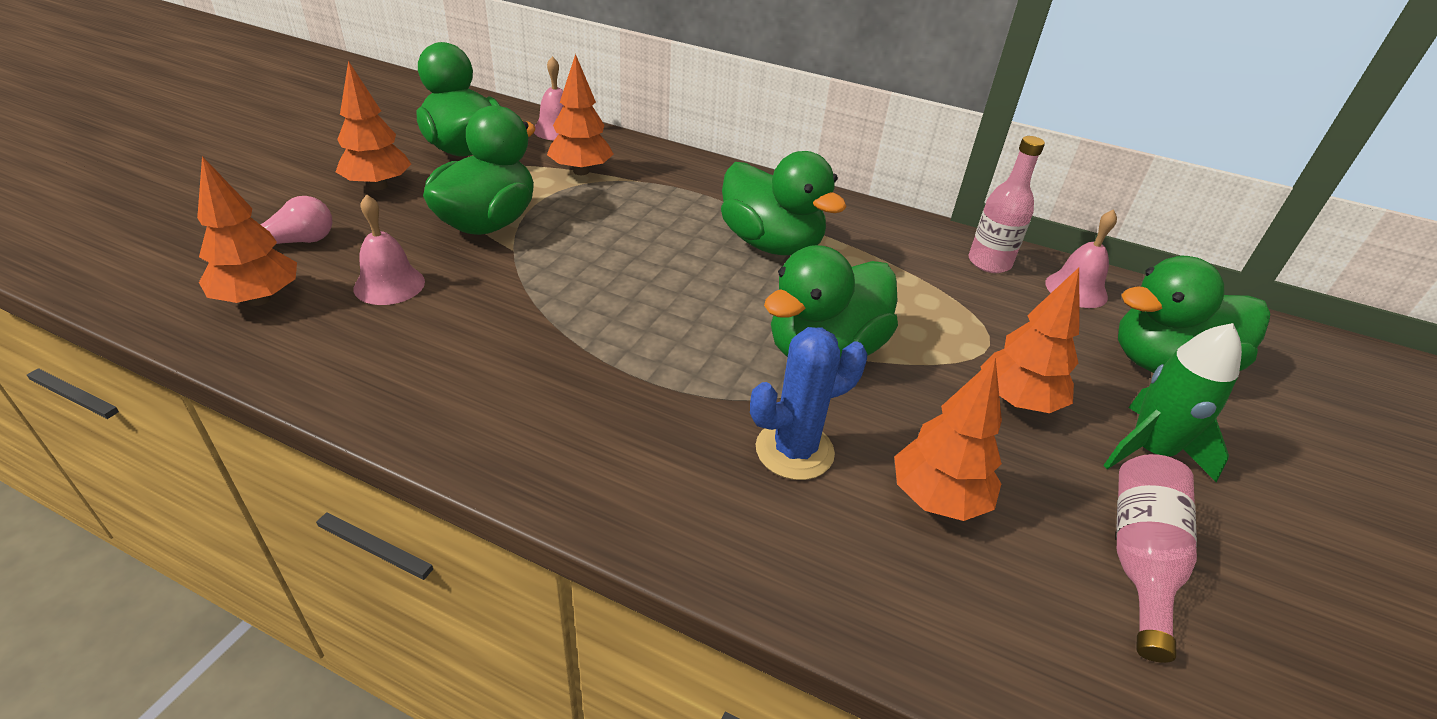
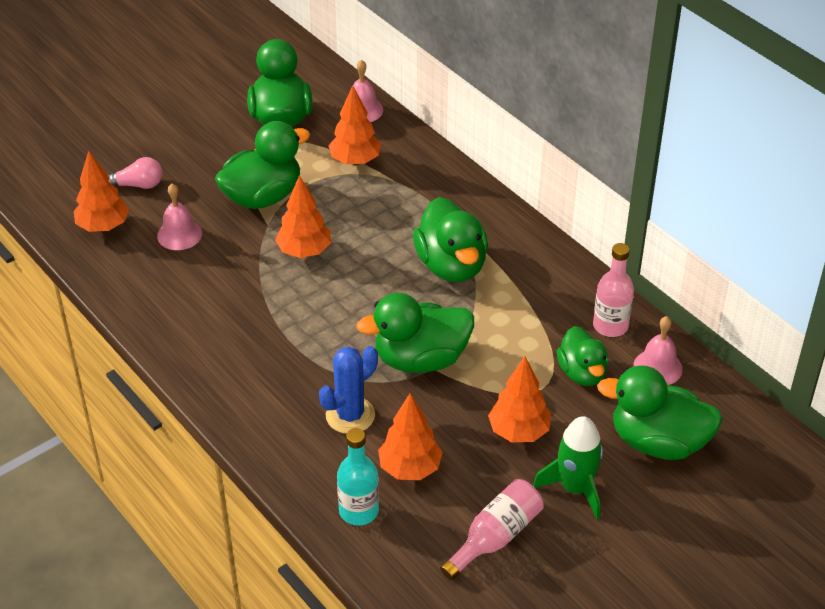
camera: 30 degrees right, 5 degrees up
(378, 186) = (206, 144): orange tree -> orange tree (304, 251)
(794, 450) = (350, 415): blue cactus -> blue cactus turned 45 degrees counterclockwise
(927, 598) = (358, 511): none -> turquoise bottle
(1012, 315) = (582, 373): none -> green duck

